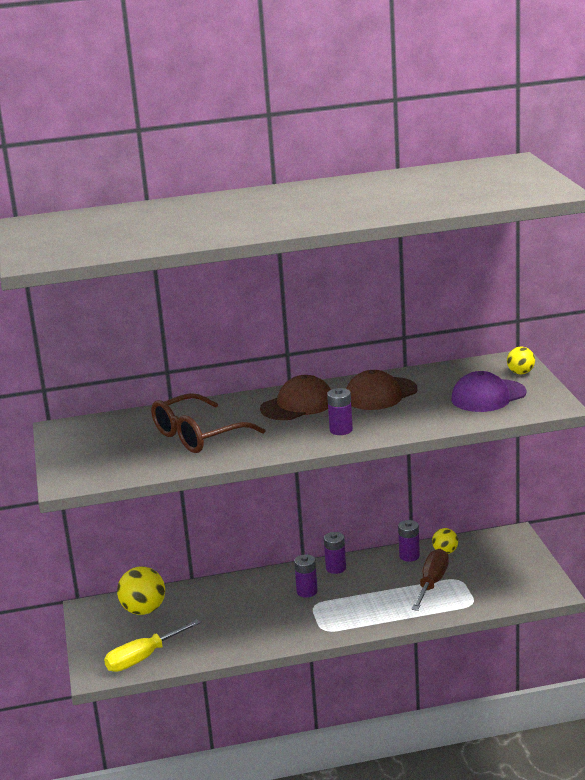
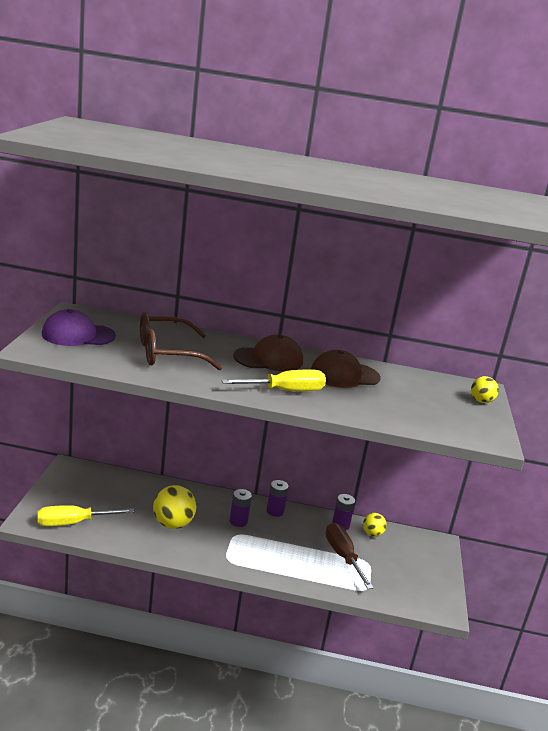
camera: 15 degrees right, 0 degrees up
(144, 610) = (106, 485): yellow ball -> yellow ball (173, 524)
(341, 430) = (285, 391): purple battery -> yellow screwdriver
(431, 583) = (343, 556): brown screwdriver -> brown screwdriver turned 60 degrees counterclockwise
(488, 396) = (437, 410): purple cap -> purple cap (78, 335)

